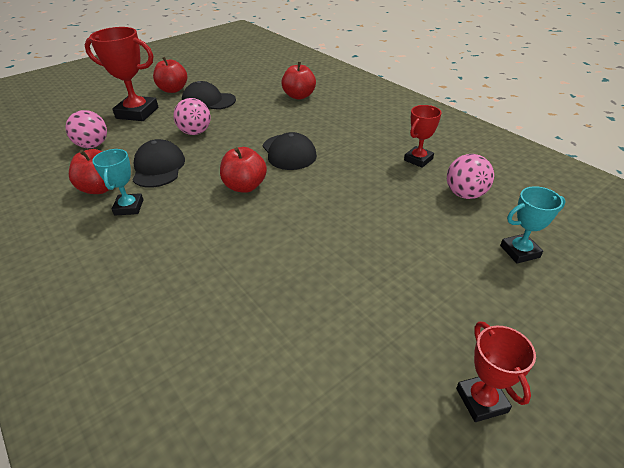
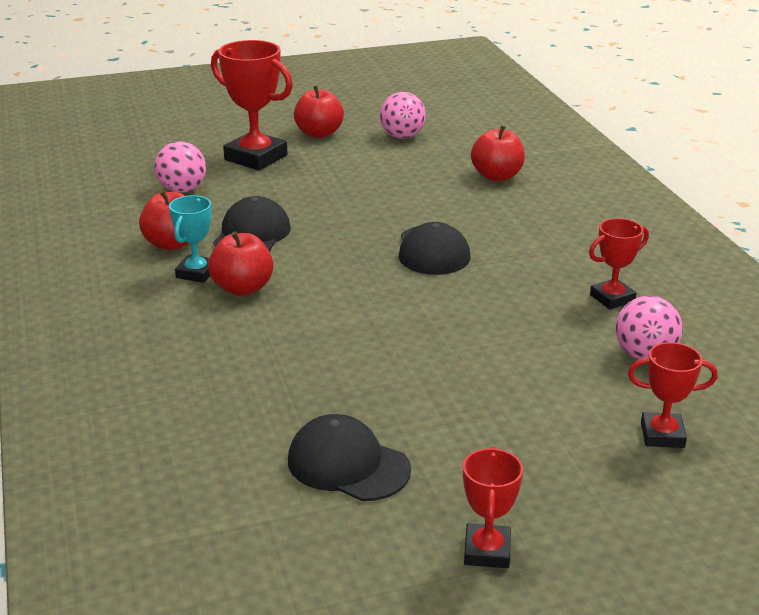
camera: 20 degrees right, 10 degrees down
(195, 132) = (320, 199): pink ball -> pink ball (402, 136)
(208, 101) = (360, 159): black cap -> black cap (348, 465)
(245, 186) = (350, 280): red apple -> red apple (242, 288)
(519, 251) = (662, 435): turquoise trophy -> red trophy

